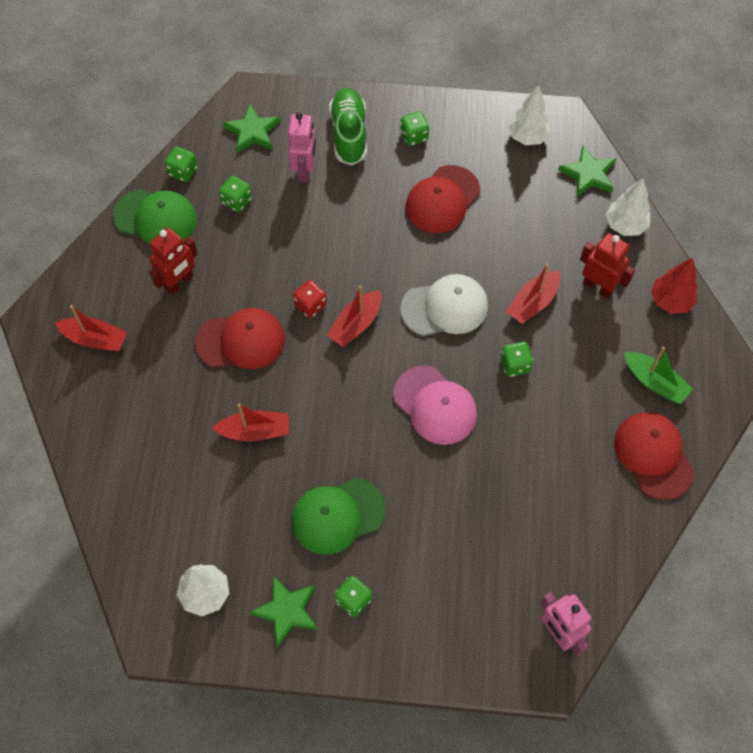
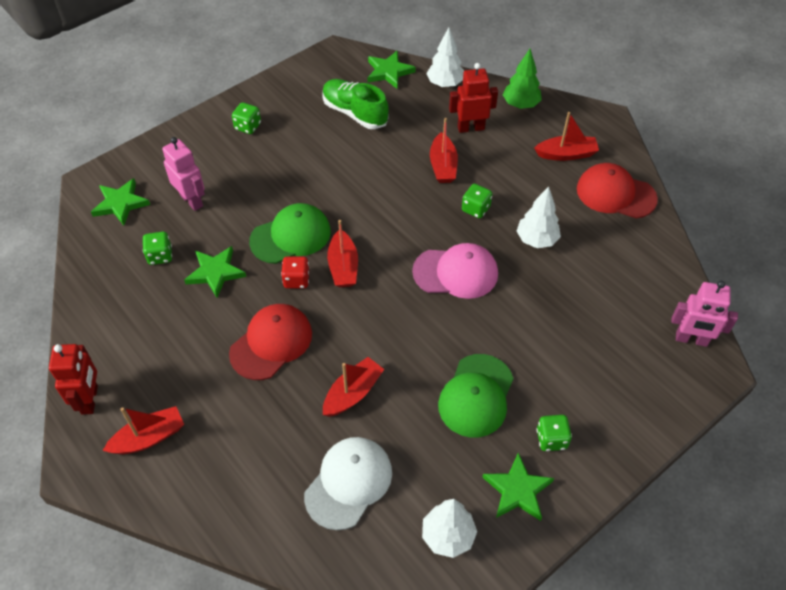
camera: 45 degrees left, 10 degrees down
(156, 218) = (104, 315): green cap -> green cap (291, 236)
(179, 282) = (176, 343): red robot -> red robot (90, 399)
(183, 171) = (92, 268): green dice -> none
(260, 248) = (215, 272): none -> green star
(349, 134) = (198, 156): green shoe -> green shoe (355, 113)
(442, 199) = (312, 149): red cap -> none
(445, 307) = (391, 210): white cap -> white cap (348, 483)
(527, 136) = (325, 77): white tree -> white tree (536, 240)
(654, 382) = (566, 154): green boat -> red boat
(670, 301) = (520, 105): red tree -> green tree

